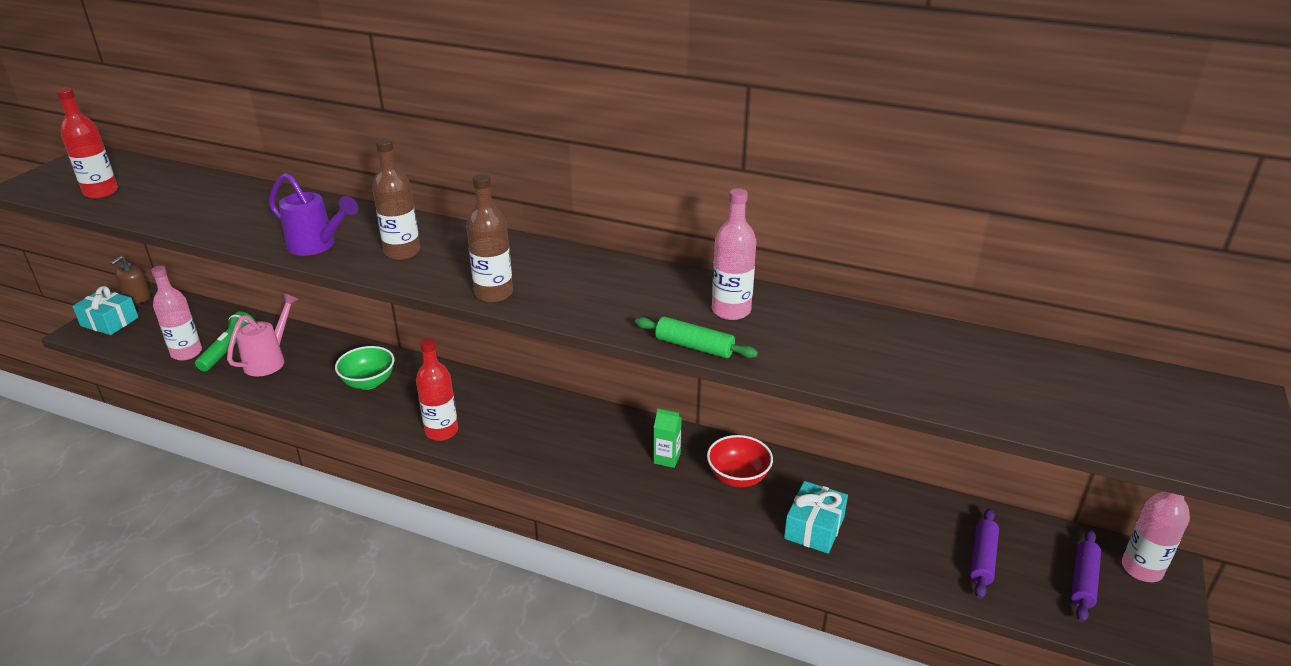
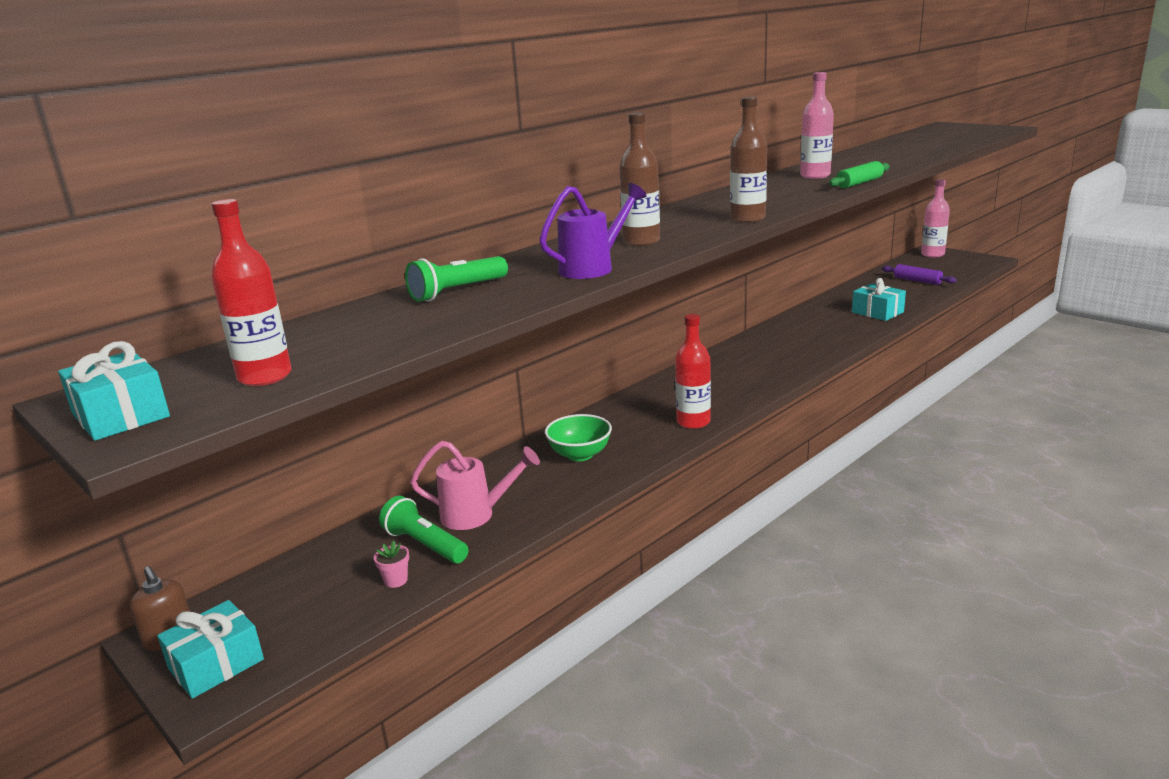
camera: 65 degrees left, 10 degrees down
(56, 174) = (121, 416): none -> turquoise gift
(186, 353) = (396, 580): pink bottle -> pink flower pot
(261, 207) = (457, 291): none -> green flashlight
(269, 360) = (477, 515): pink watering can -> pink watering can turned 135 degrees clockwise
(667, 458) = (783, 343): green carton -> none
(738, 477) = (816, 325): red bowl -> none
(1083, 581) = (940, 265): purple rolling pin -> none

